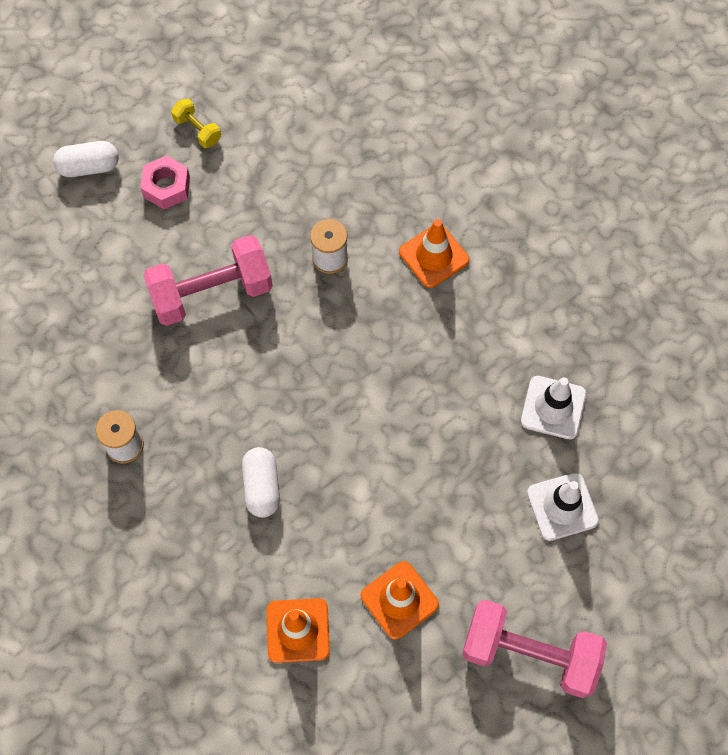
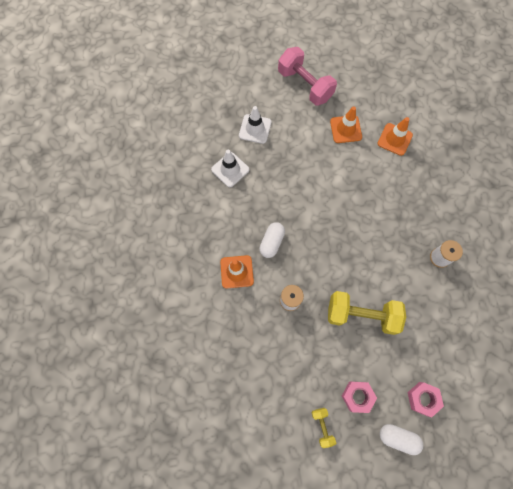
camera: 150 degrees left, 5 degrees up
(72, 229) = (423, 398): none -> pink nut
(211, 293) = (361, 315): pink dumbbell -> yellow dumbbell
(262, 487) = (382, 204): white capsule -> white capsule (271, 242)

